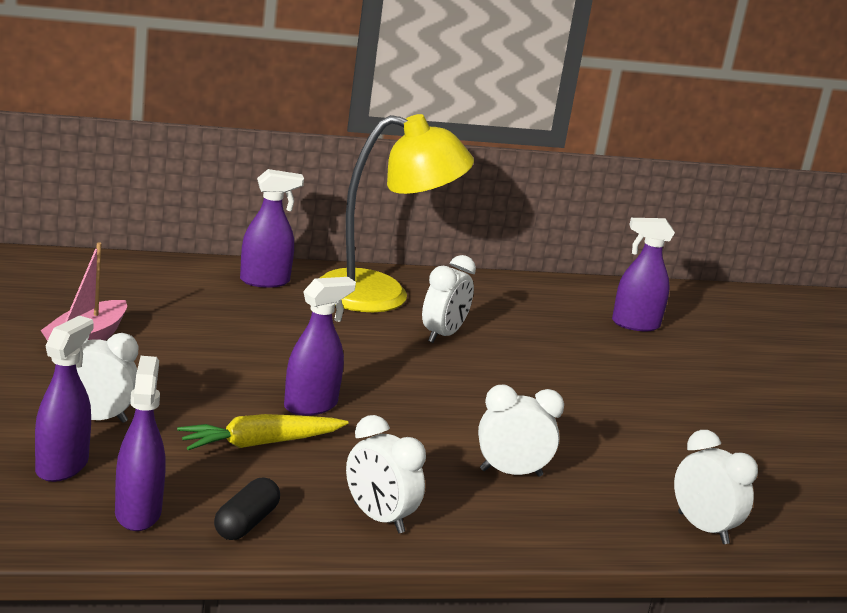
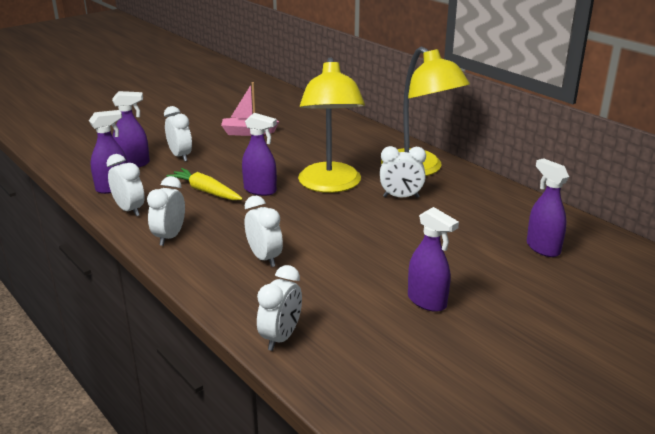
camera: 65 degrees right, 5 degrees up
(246, 523) = (129, 210): black capsule -> white clock
(265, 281) = (377, 142): purple spray bottle -> purple spray bottle (427, 301)
(356, 358) = (330, 185): none -> yellow lamp

